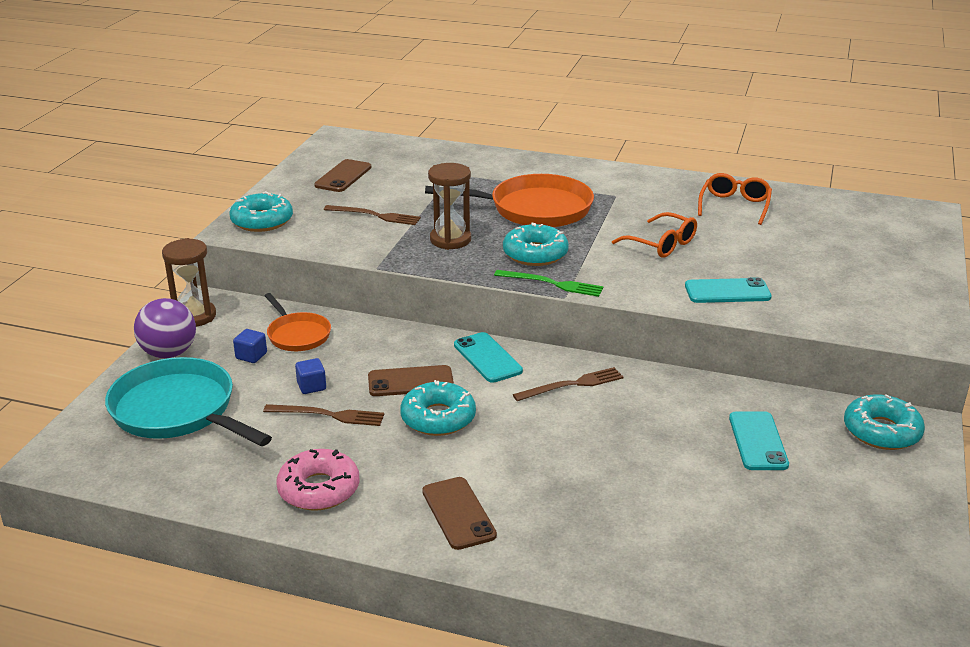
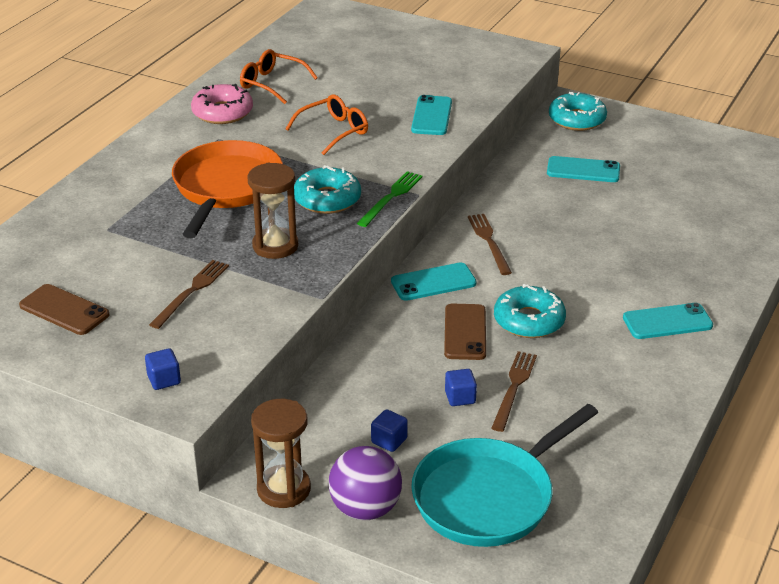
camera: 80 degrees left, 5 degrees up
(262, 221) = (164, 380): turquoise donut -> blue cube
(297, 335) = (353, 405): orange pan -> none
(319, 489) = (631, 398): pink donut -> pink donut (222, 112)
(458, 513) = (667, 322): brown phone -> turquoise phone

